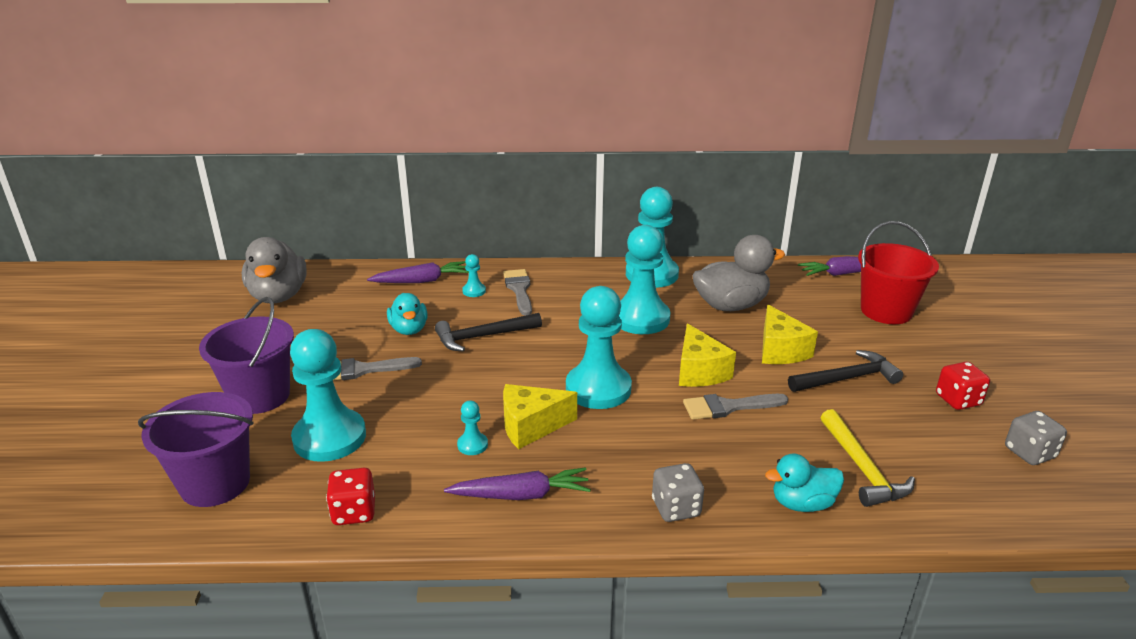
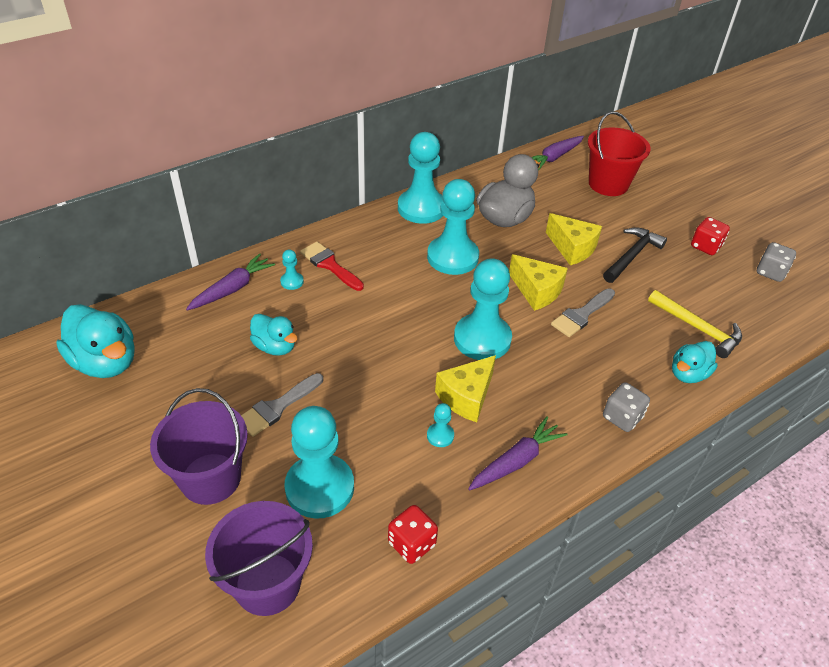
camera: 35 degrees left, 15 degrees up
(278, 296) = (105, 362): grey duck -> turquoise duck
(483, 336) = (346, 327): black hammer -> none
(519, 290) = (330, 265): grey brush -> red brush

